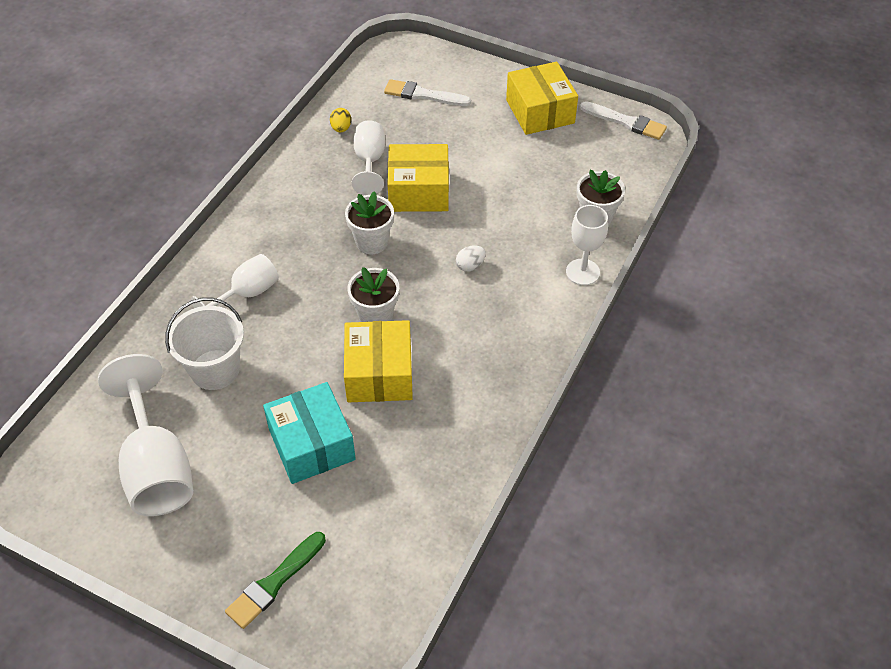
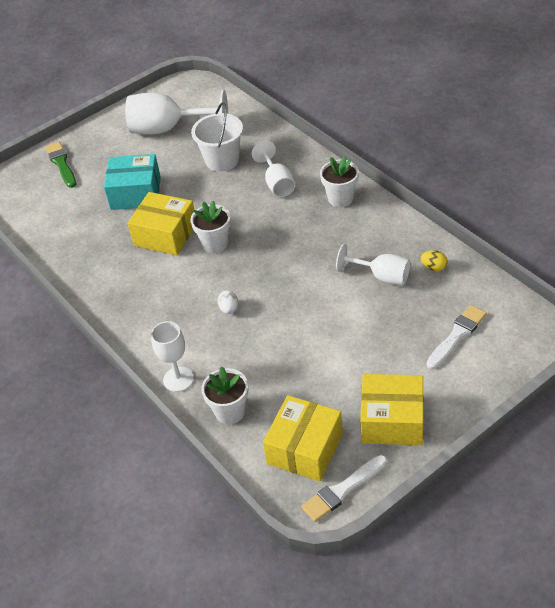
camera: 120 degrees right, 5 degrees down
(371, 242) = (288, 257): white flower pot -> white flower pot (340, 198)
(418, 191) = (329, 299): yellow box -> yellow box (305, 448)

